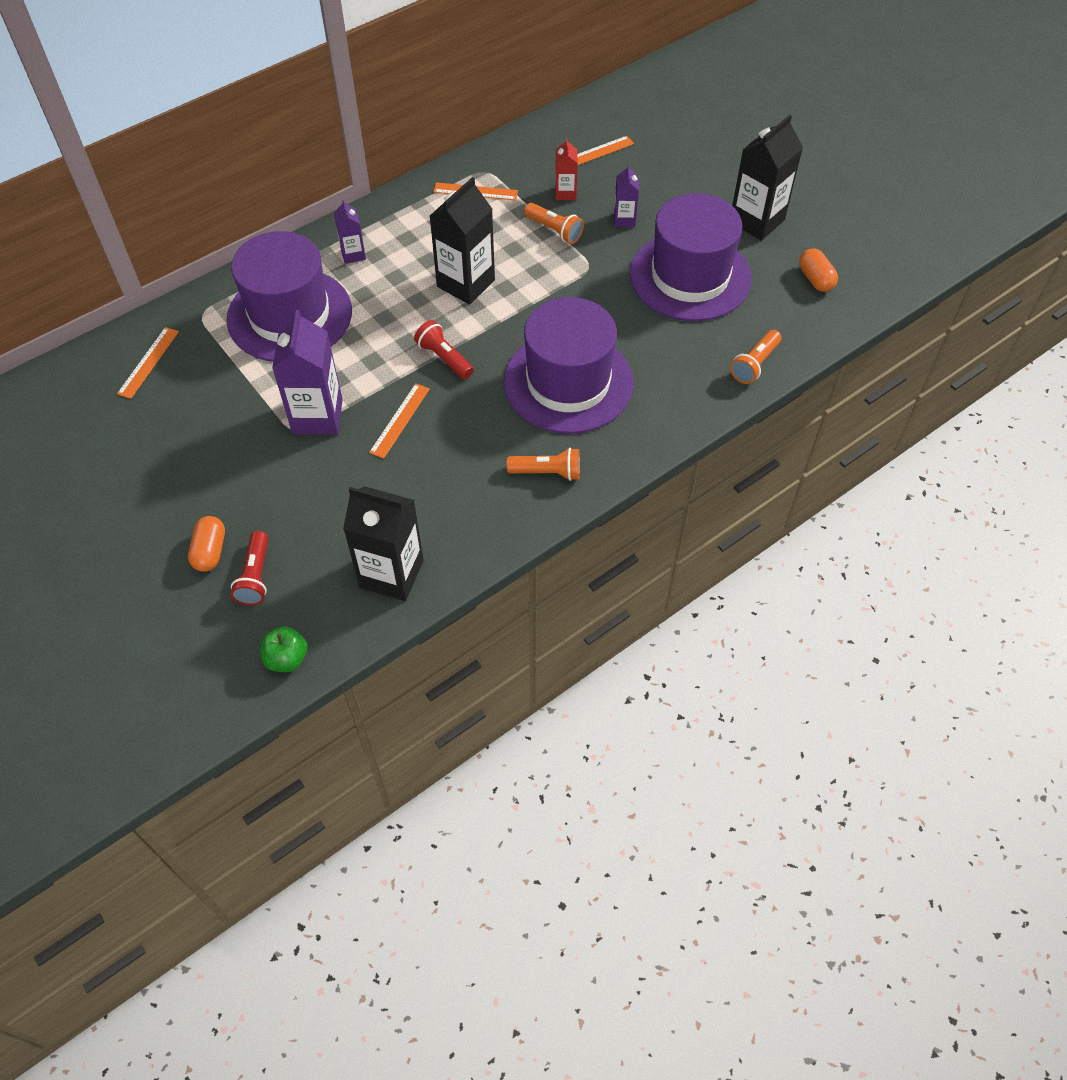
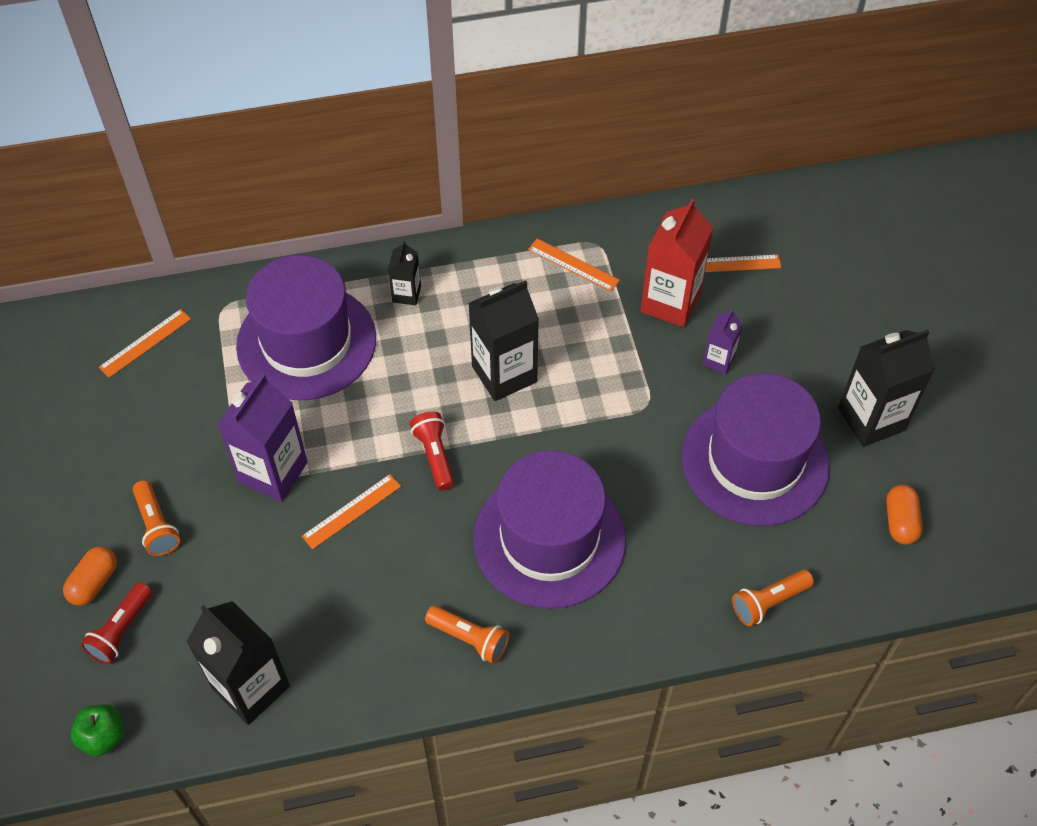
camera: 25 degrees right, 0 degrees up
(353, 254) = (406, 294): purple carton -> black carton
(554, 230) = (633, 345): orange flashlight -> orange flashlight (157, 525)
(565, 193) = (670, 302): red carton -> red carton, size x1.91

